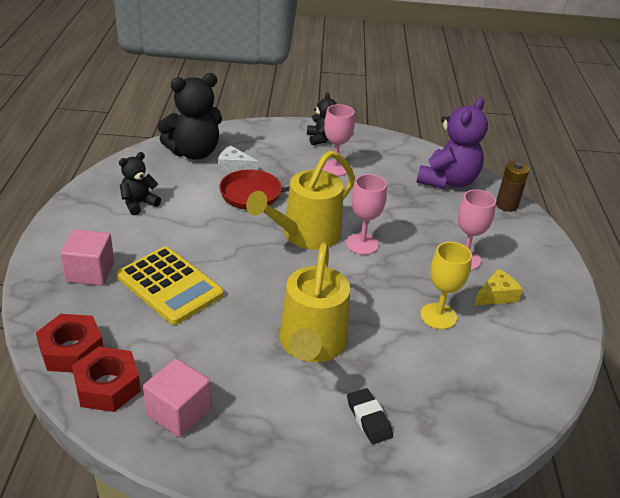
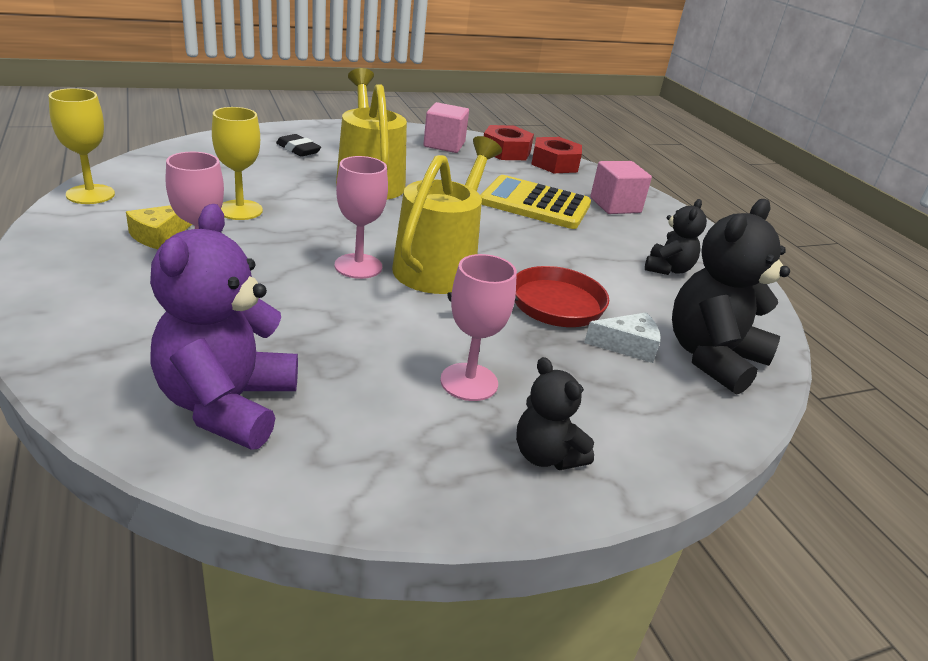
camera: 155 degrees right, 5 degrees down
(506, 205) = (97, 373): brown battery -> none
(561, 355) = (90, 194): none -> yellow goblet

